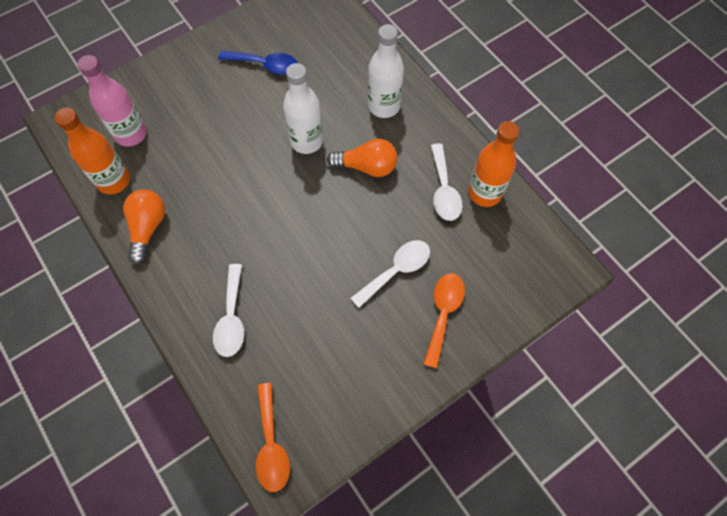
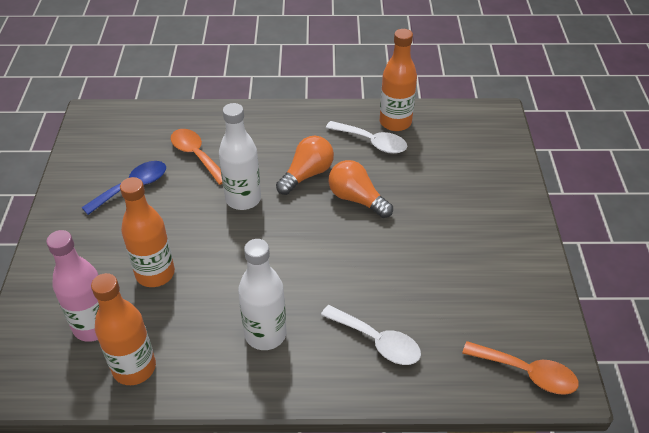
camera: 55 degrees left, 20 degrees down
(148, 228) = (219, 363): orange light bulb -> orange light bulb (356, 199)
(197, 137) = (155, 274): none -> orange bottle
(384, 106) = (259, 136): white bottle -> white bottle (265, 334)
(396, 270) = (421, 206): white spoon -> none
(443, 313) = (481, 198): orange spoon -> orange spoon (196, 155)

